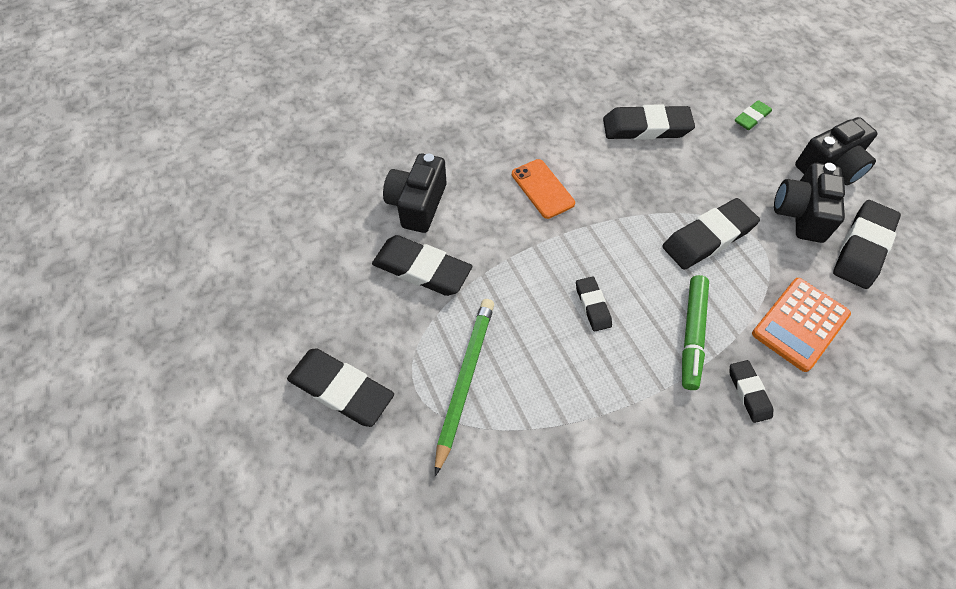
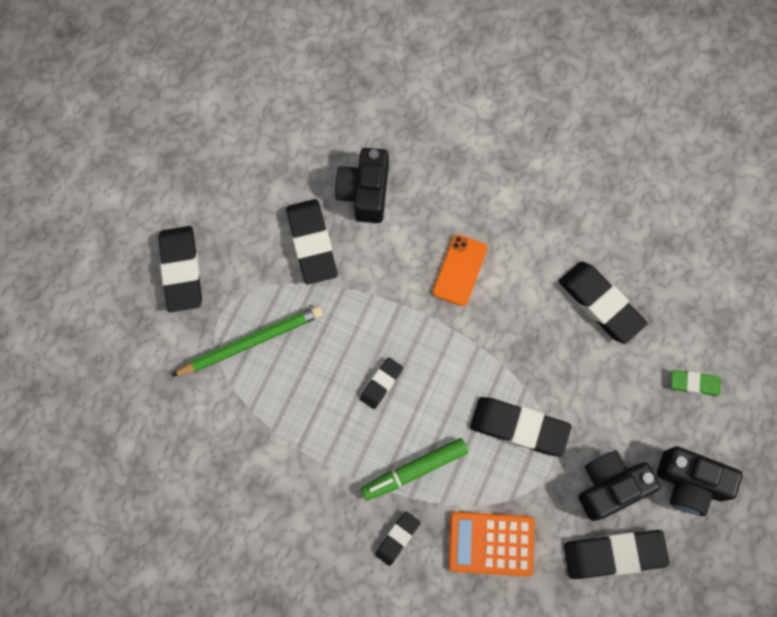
camera: 50 degrees right, 15 degrees up
(417, 204) = (365, 192): black camera -> black camera turned 60 degrees counterclockwise

